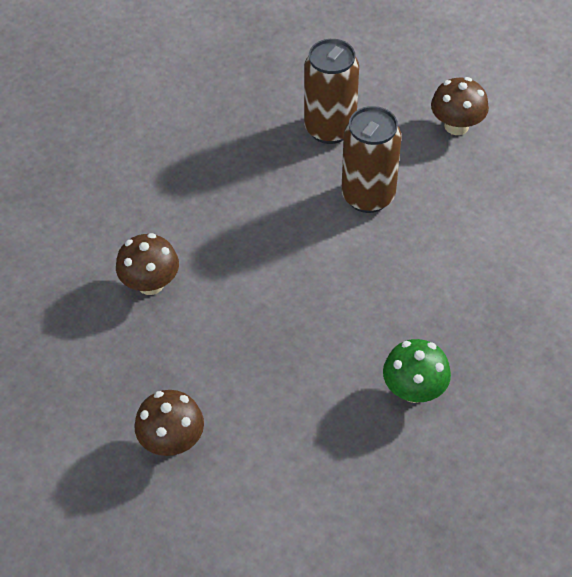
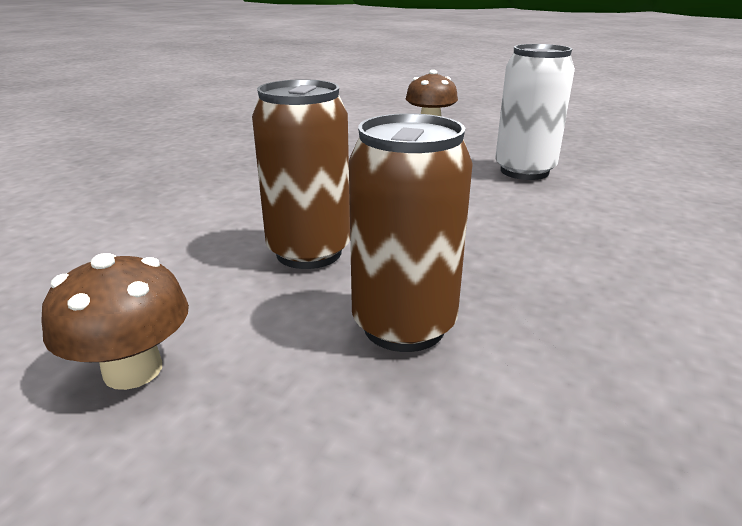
camera: 165 degrees right, 25 degrees down
(150, 284) = (524, 171): brown mushroom -> white can
(414, 390) = (244, 152): green mushroom -> none

